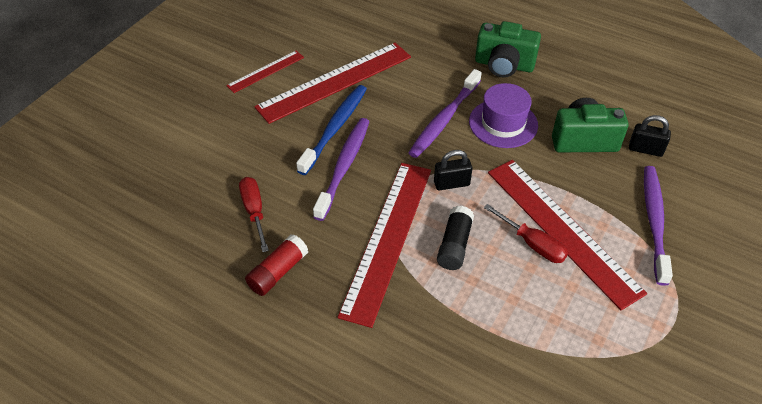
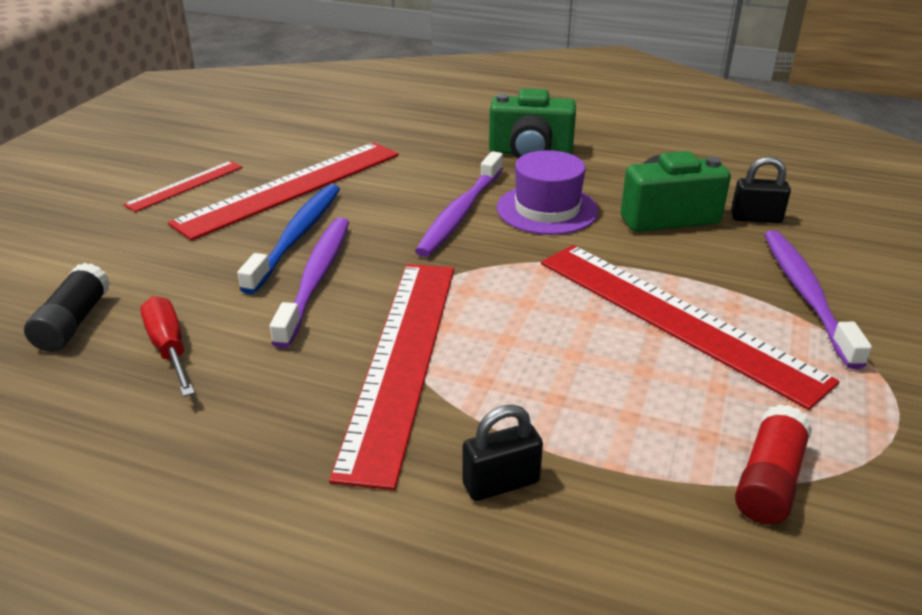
camera: 10 degrees left, 15 degrees down
(278, 272) = (214, 427): red glue stick -> red glue stick (769, 480)
(451, 183) = (489, 281): black padlock -> black padlock (501, 483)
(454, 245) = (513, 355): black glue stick -> black glue stick (74, 322)
(532, 244) = (636, 340): red screwdriver -> none

